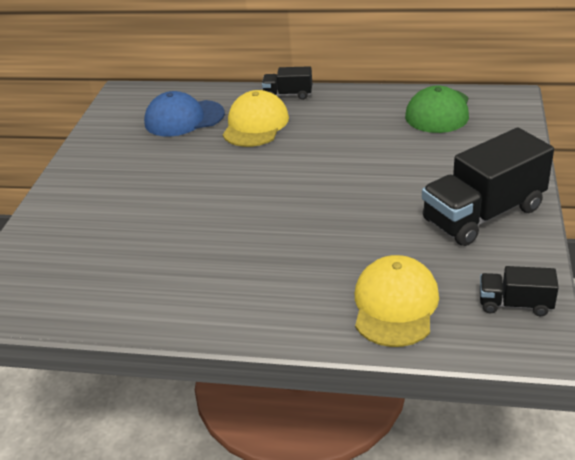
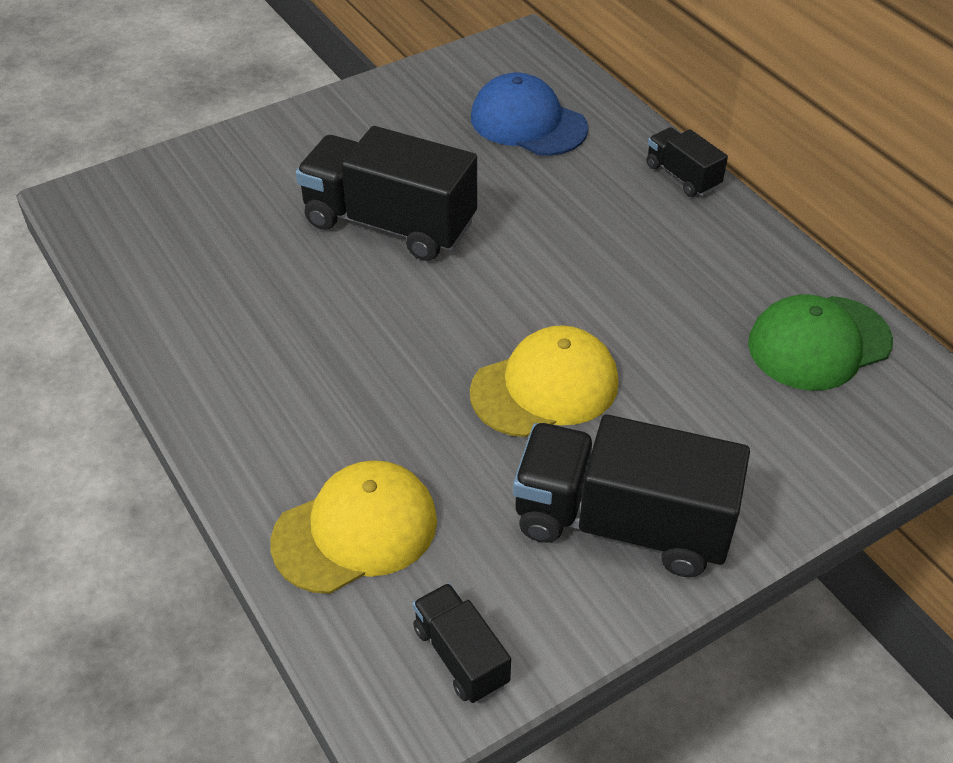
camera: 45 degrees right, 10 degrees up
(189, 194) = (389, 223): none -> black truck
(255, 124) = (584, 189): yellow cap -> yellow cap (545, 387)

